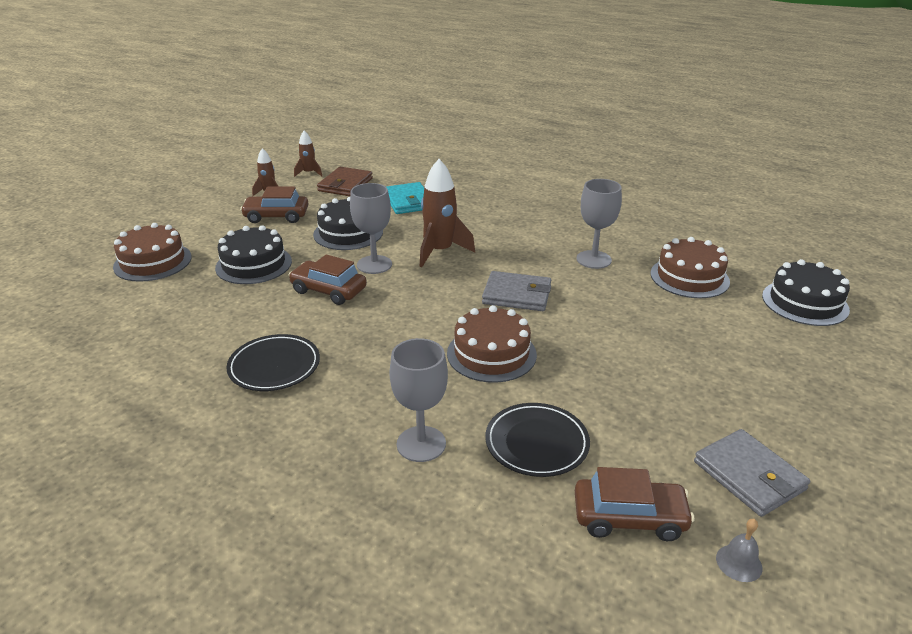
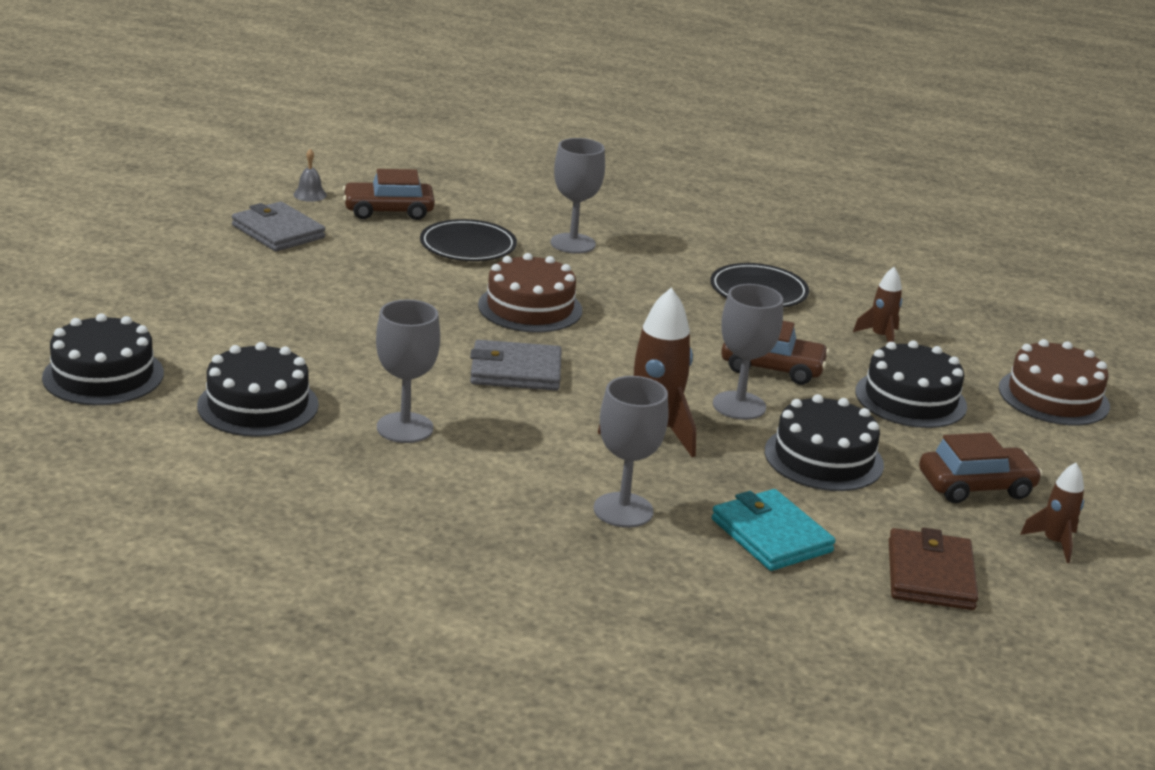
camera: 165 degrees right, 5 degrees down
(309, 173) = (1040, 608): brown rocket -> brown rocket (880, 337)
(477, 214) = (623, 510): none -> grey goblet
(689, 277) = (258, 405): brown cake -> black cake

